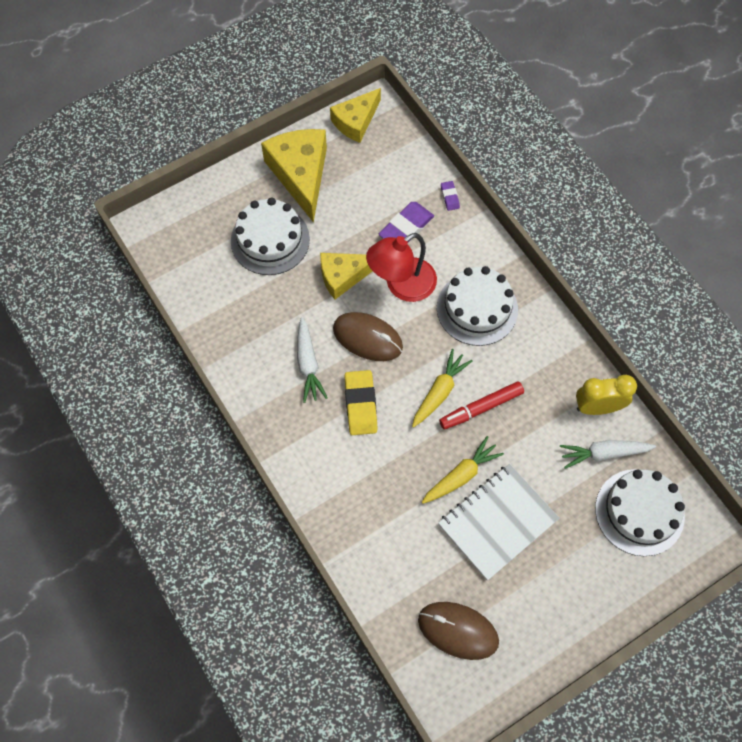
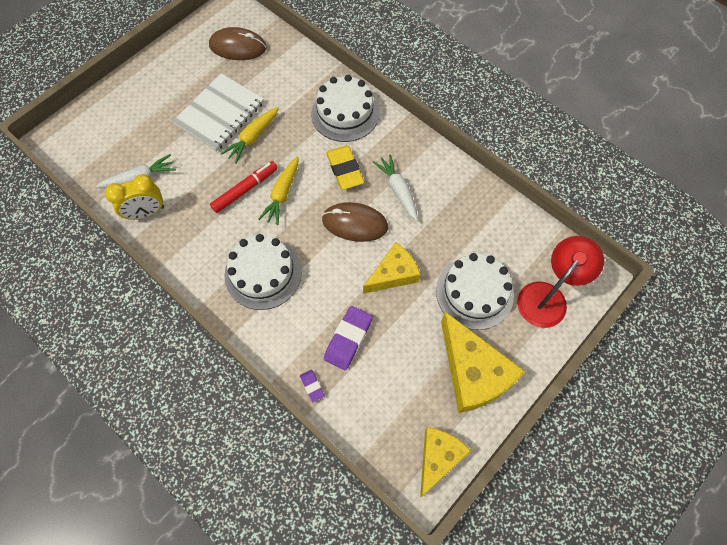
camera: 165 degrees right, 0 degrees up
(402, 285) = (337, 278): red lamp -> red lamp (548, 296)
(639, 512) = (110, 144): white cake -> white cake (345, 113)

